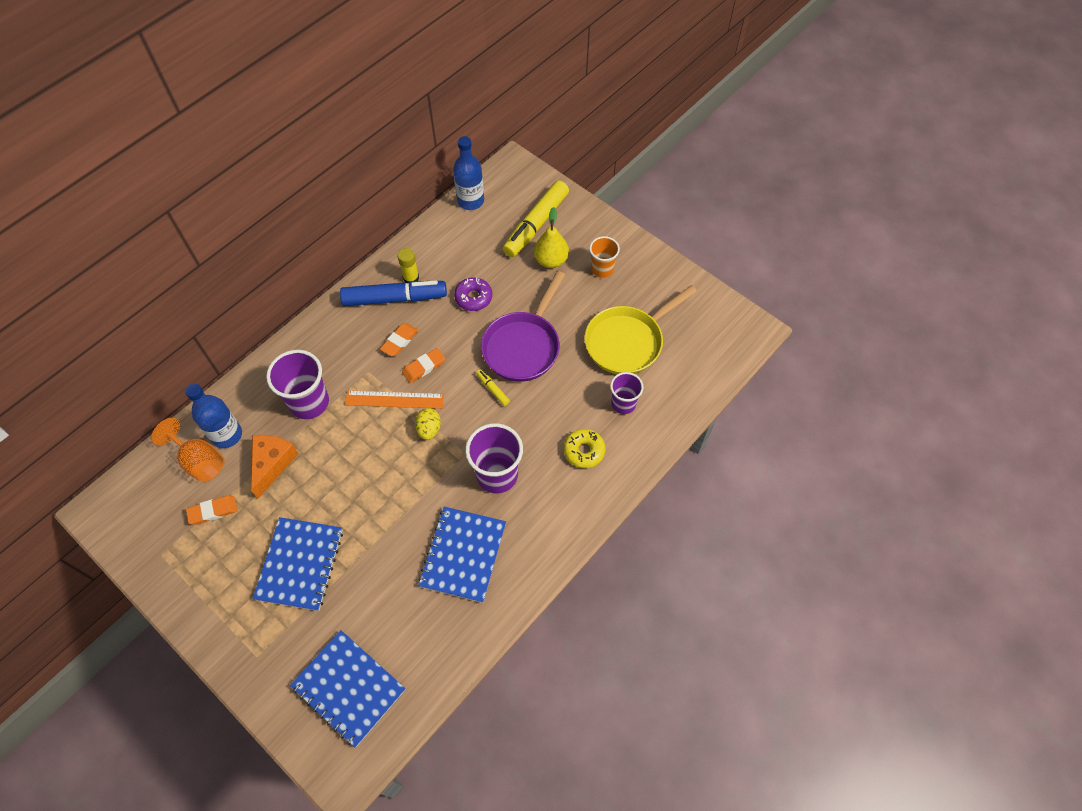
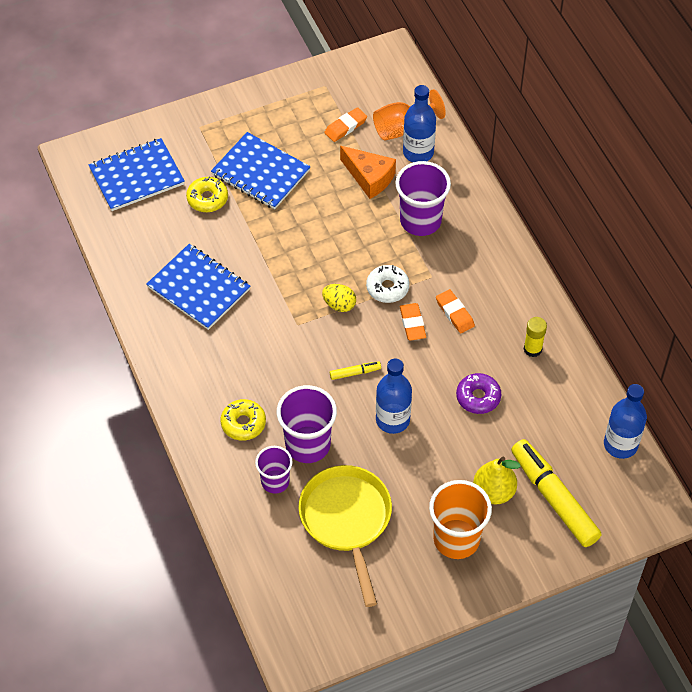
camera: 115 degrees right, 5 degrees down
(213, 511) = (345, 127): orange eraser -> orange eraser turned 45 degrees clockwise
(352, 600) = (207, 199): none -> yellow donut
(394, 399) = (387, 288): orange ruler -> white donut
(395, 298) = (511, 326): blue marker -> none
(497, 475) = (260, 342): purple cup -> purple cup (308, 445)
(523, 346) = (392, 420): purple pan -> blue bottle
(602, 269) = (456, 539): orange cup -> orange cup, size x1.62

